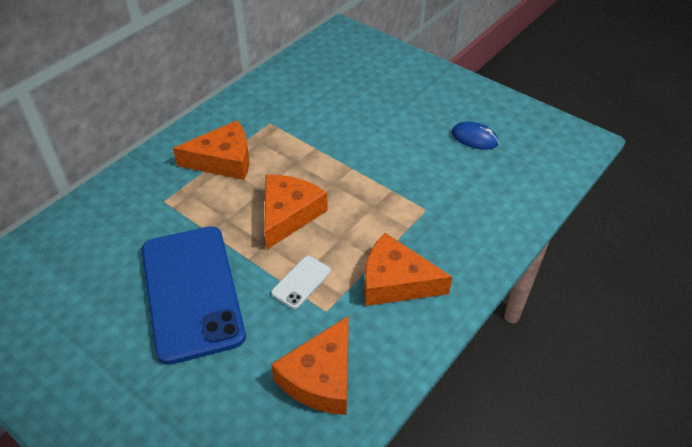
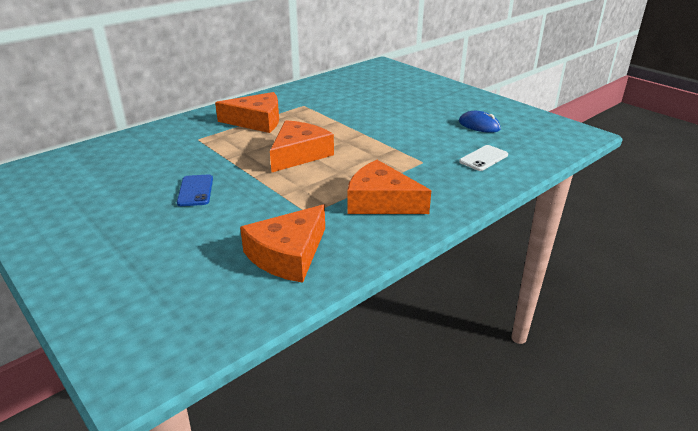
camera: 10 degrees right, 15 degrees down
(192, 292) = (195, 191): blue phone -> blue phone, size x0.40
(301, 282) = (294, 194): white phone -> white phone (483, 158)

